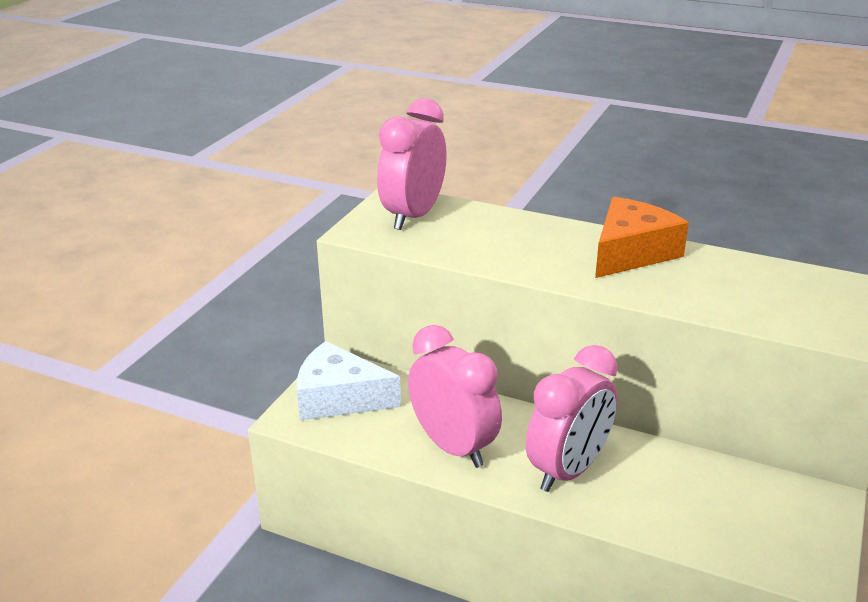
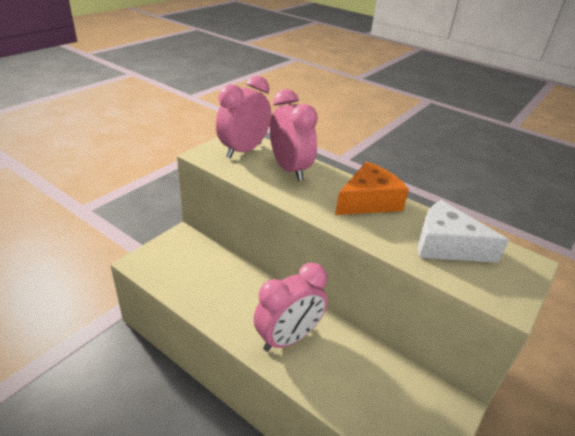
camera: 10 degrees right, 5 degrees up
(339, 398) = (172, 255): white cheese -> white cheese (446, 245)
(453, 447) = (224, 304): pink clock -> pink clock (290, 169)

